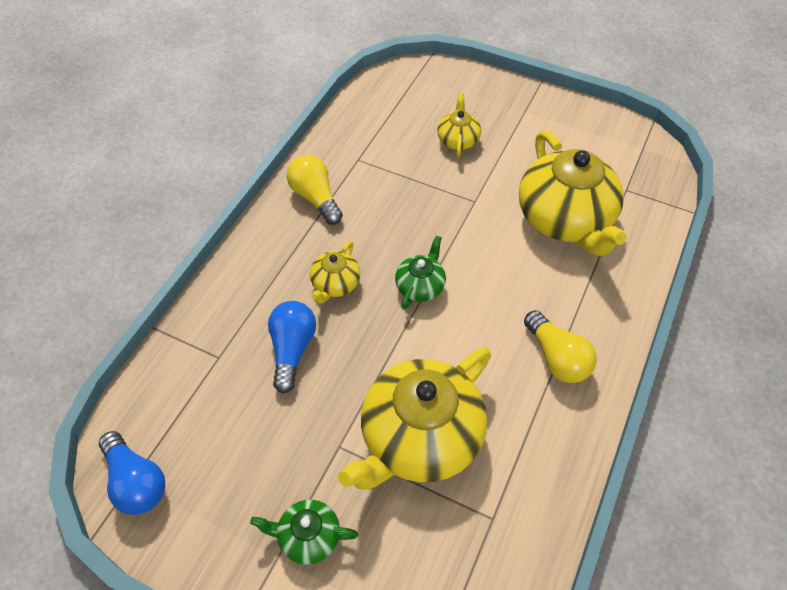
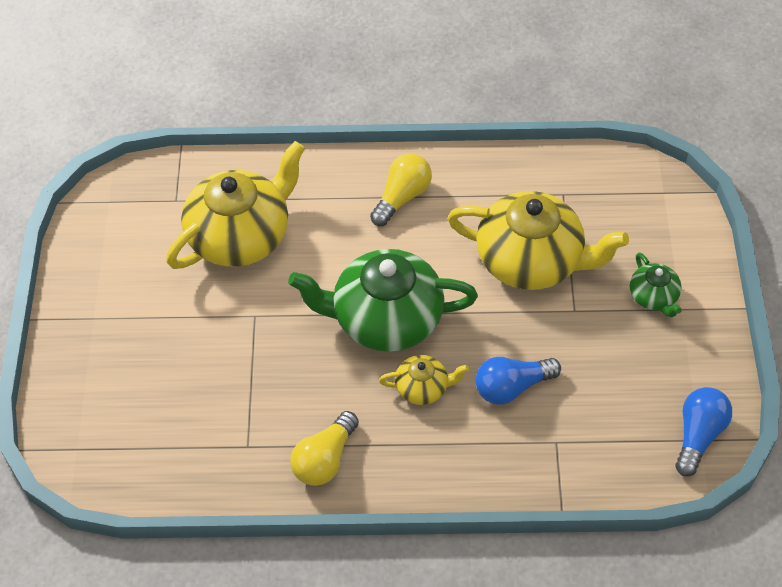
camera: 115 degrees left, 0 degrees up
(420, 286) = (385, 319): green teapot -> green teapot, size x2.13
(458, 140) = (170, 363): yellow teapot -> none

